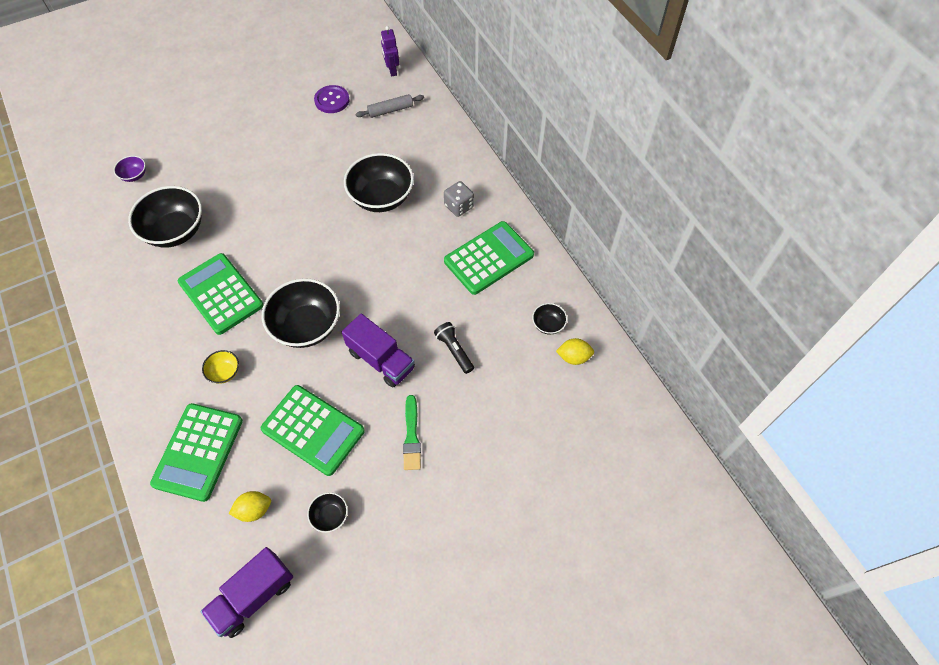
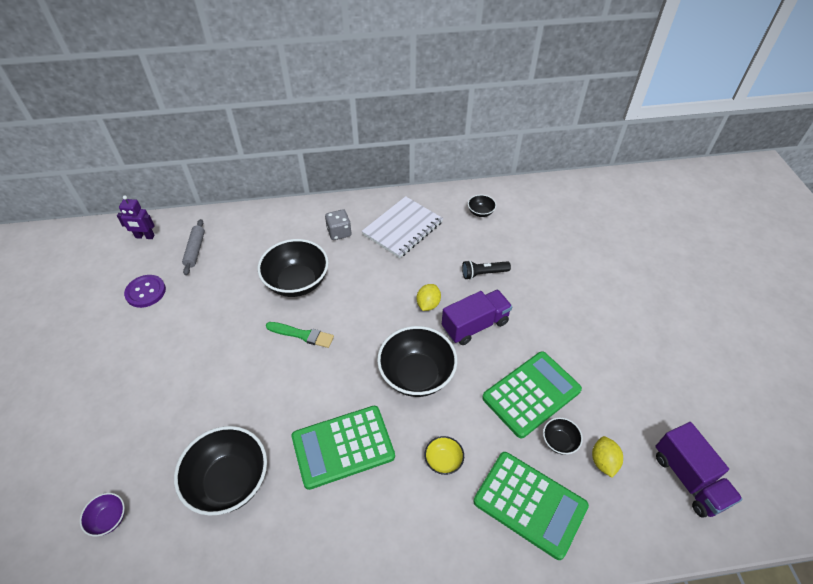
camera: 70 degrees left, 10 degrees down
(330, 516) = (619, 399): black bowl -> black bowl (559, 442)
(411, 436) = (555, 322): green brush -> green brush (302, 335)
(489, 258) = (403, 228): green calculator -> white notebook
(573, 357) = (514, 207): yellow lemon -> yellow lemon (428, 304)

